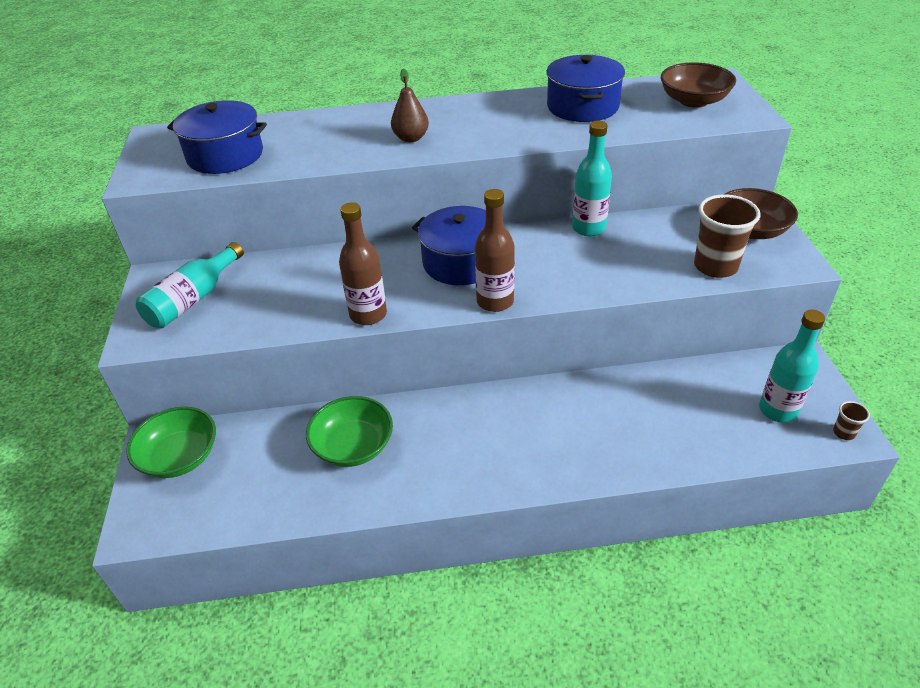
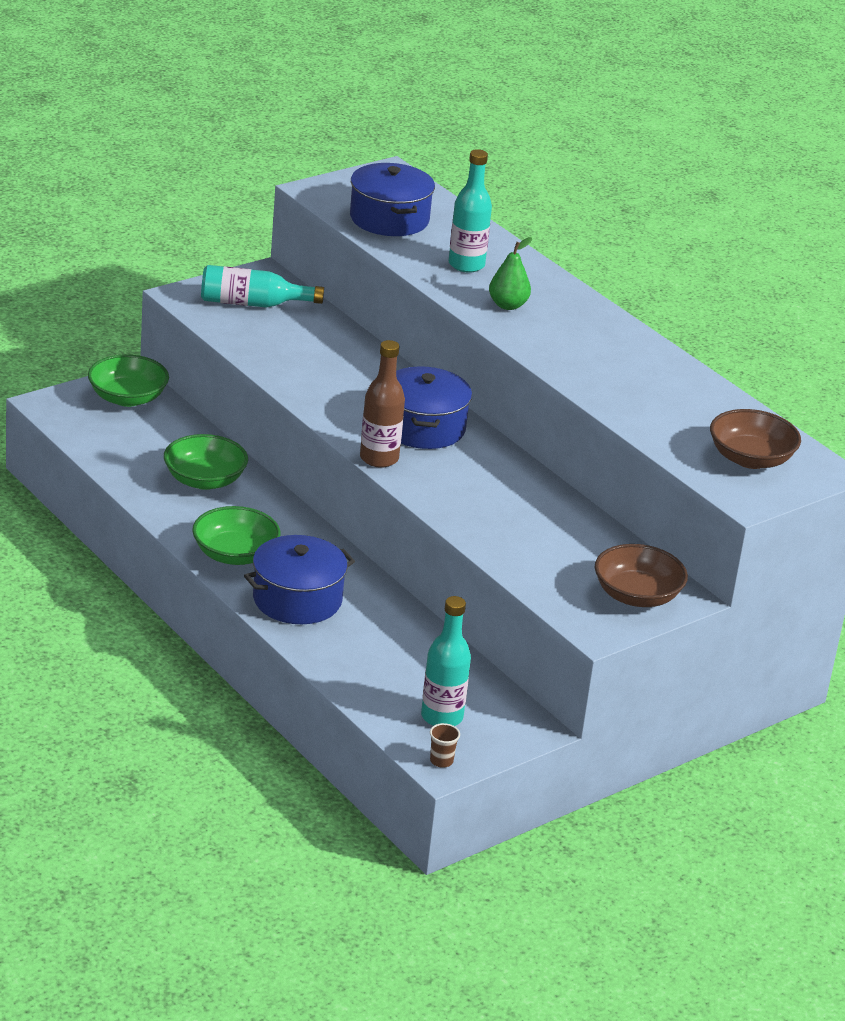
camera: 55 degrees right, 10 degrees down
(368, 314) = (305, 396): brown bottle -> none
(411, 138) = (508, 305): brown pear -> green pear
(484, 466) = (235, 554): none -> green bowl
(582, 106) = (669, 391): blue pot -> blue pot (297, 599)
(588, 228) = (547, 491): turquoise bottle -> turquoise bottle (466, 265)
(715, 266) = (545, 578): brown cup -> none

